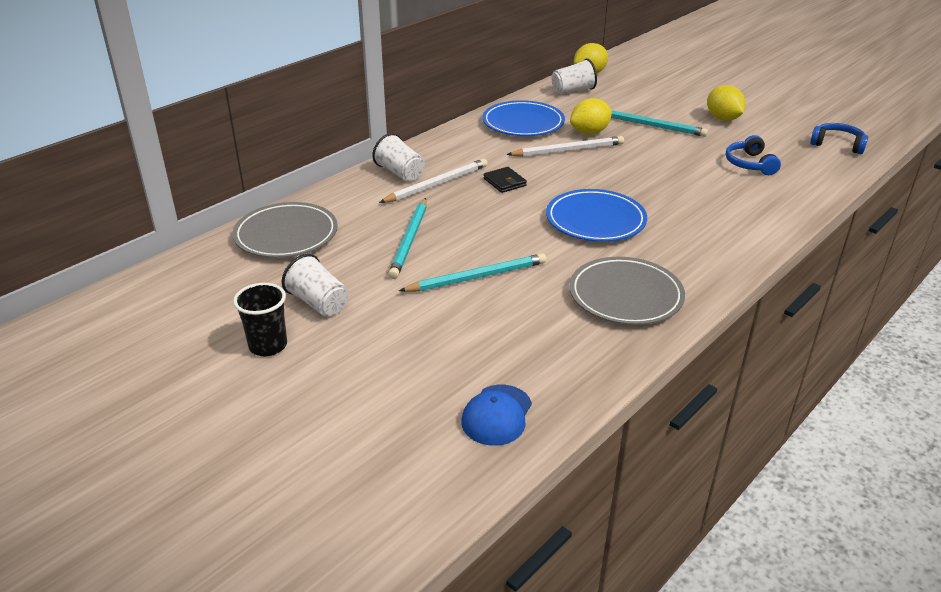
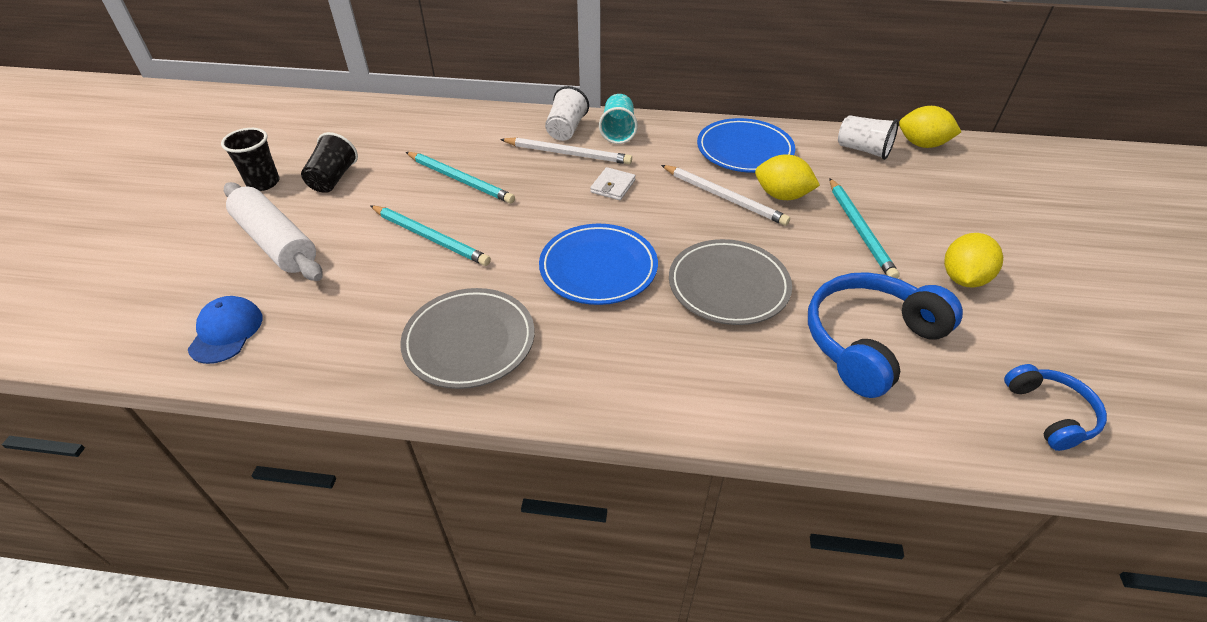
camera: 55 degrees right, 10 degrees up
(286, 235) = (417, 124): grey plate -> grey plate (728, 286)
(318, 303) = (333, 179): white cup -> black cup
(388, 359) = (277, 242): none -> white rolling pin
(410, 240) = (460, 180): turquoise pencil -> turquoise pencil turned 120 degrees counterclockwise
(434, 155) = (618, 131): none -> turquoise cup
(497, 415) = (226, 332): blue cap -> blue cap turned 105 degrees clockwise
(504, 182) = (613, 186): black wallet -> white wallet
(750, 164) = (870, 341): blue headphones -> blue headphones, size x1.78

